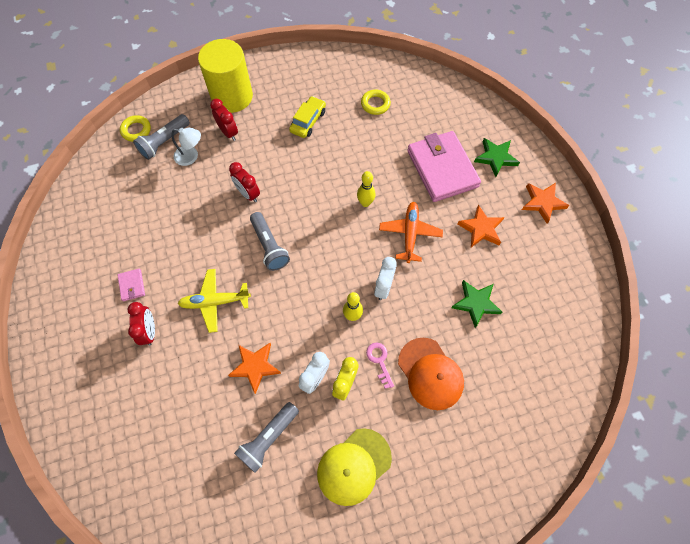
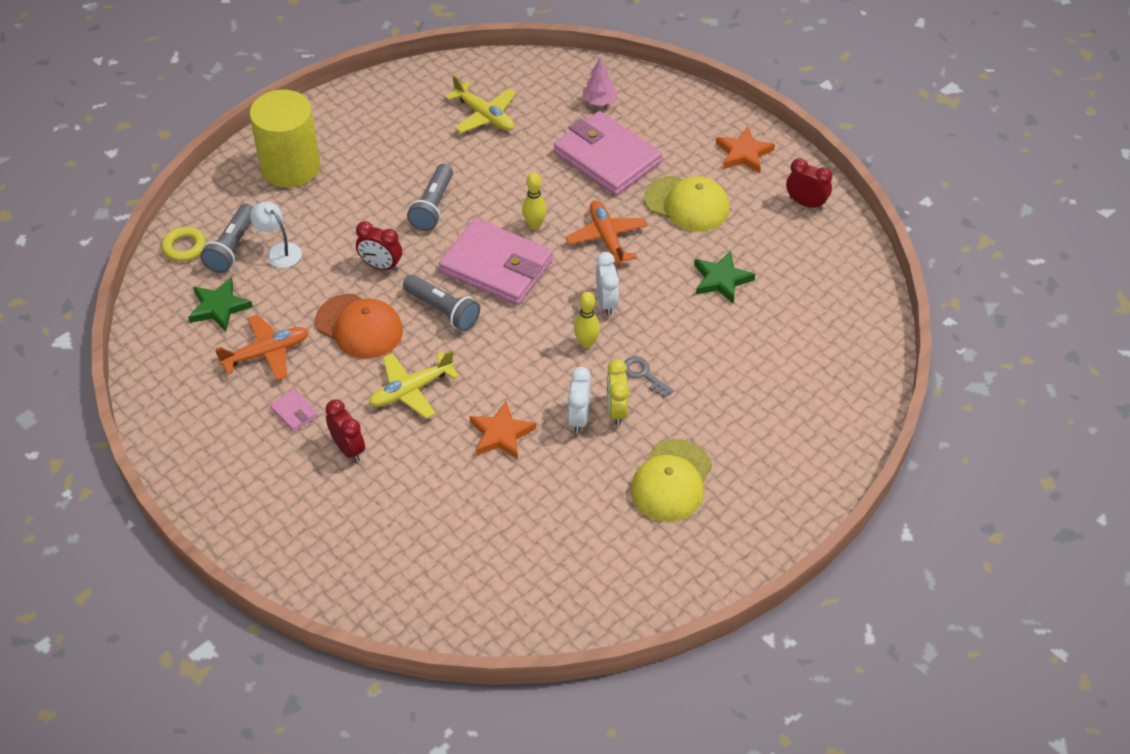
camera: 25 degrees left, 15 degrees down
(140, 231) = (266, 353): none -> orange plane
(191, 156) = (279, 251): white lamp -> white lamp turned 120 degrees counterclockwise
(228, 132) = (312, 208): red clock -> red clock (806, 203)
(268, 438) = (559, 494): grey flashlight -> grey flashlight (433, 206)
(308, 121) = (409, 162): yellow car -> none
(323, 226) = (496, 266): none -> pink wallet
(375, 104) = (484, 115): yellow ring -> yellow plane
(379, 361) = (643, 374): pink key -> grey key
(430, 373) = (707, 365): orange cap -> orange cap (359, 326)
(458, 122) = (599, 101): none -> pink tree
(481, 229) = (687, 204): orange star -> yellow cap
(495, 158) = (664, 125): green star -> green star (219, 307)

